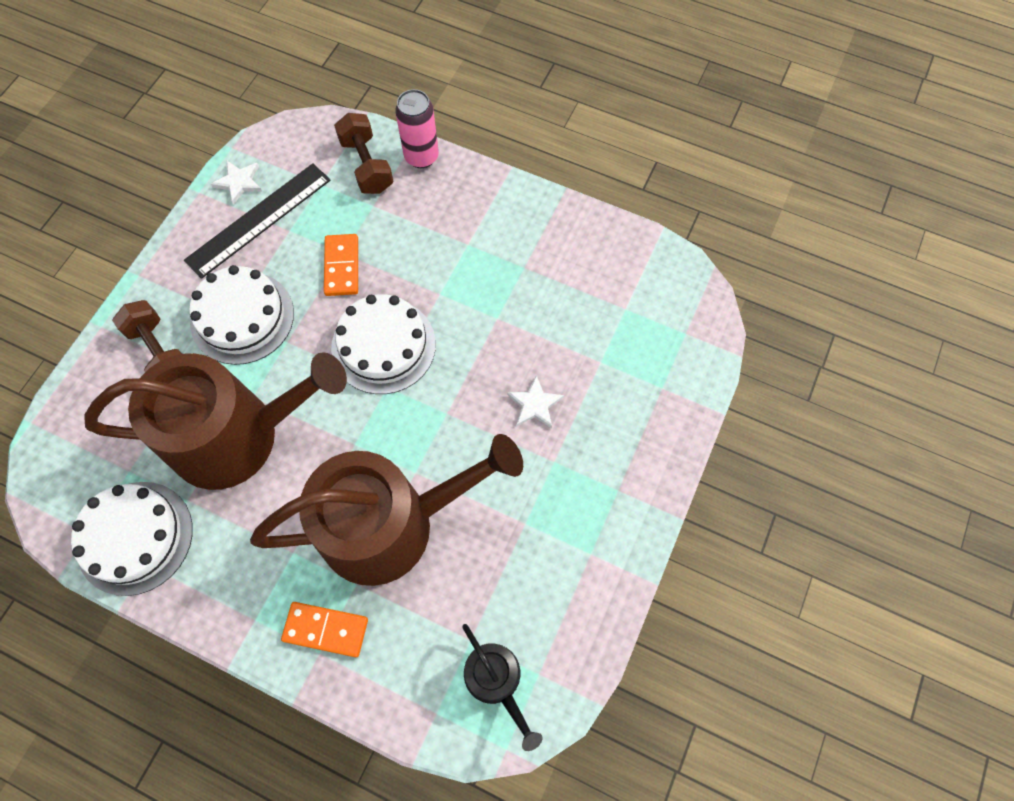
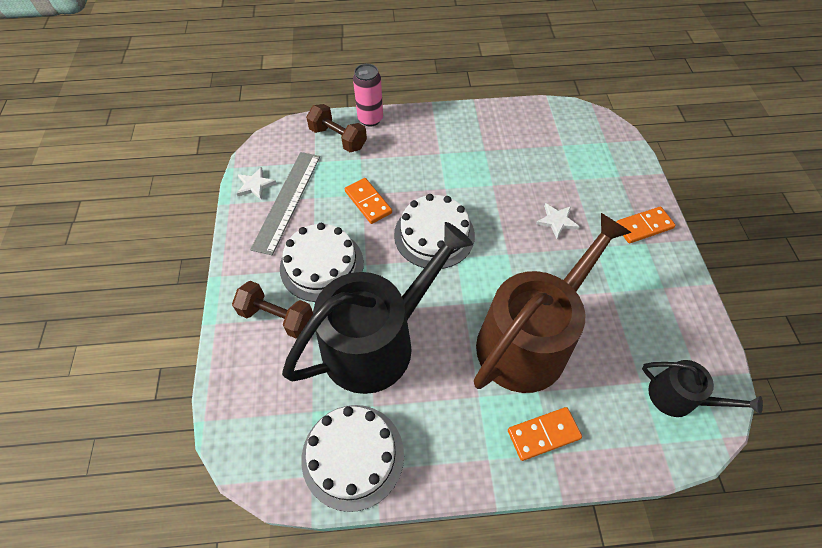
camera: 30 degrees left, 10 degrees down
(238, 435) = (378, 341): brown watering can -> black watering can
(259, 220) = (287, 201): black ruler -> grey ruler
(633, 468) = (643, 226): none -> orange domino

